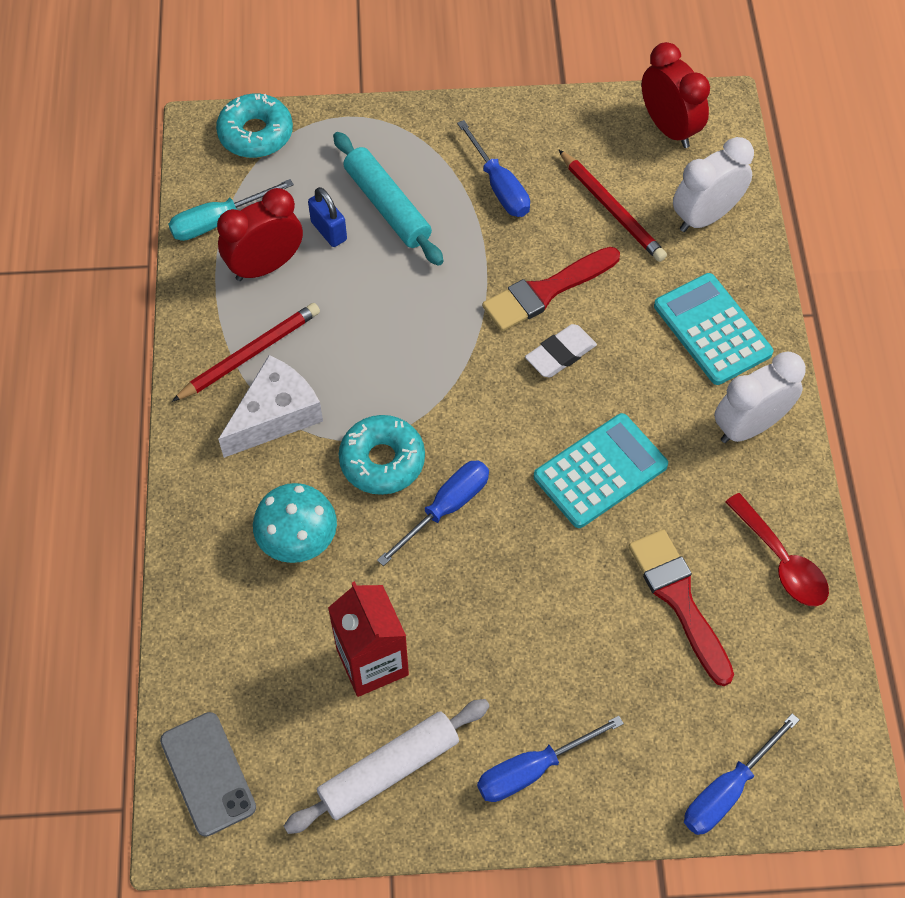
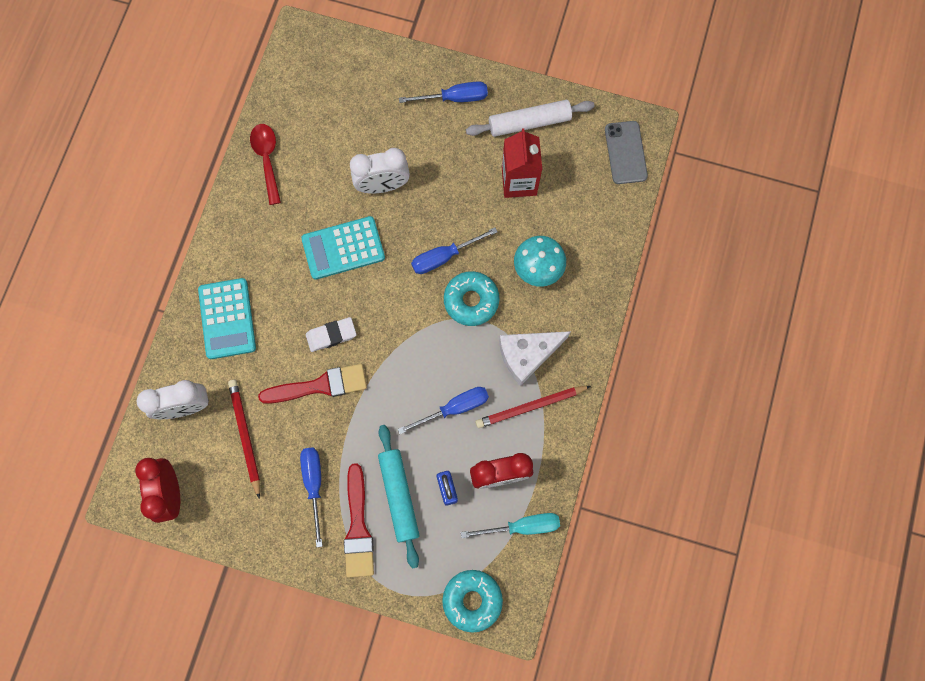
camera: 160 degrees left, 15 degrees up
(679, 599) = (335, 158): red brush -> red brush (358, 527)
(727, 790) = (359, 55): blue screwdriver -> blue screwdriver (454, 408)
(749, 426) = (240, 245): white clock -> white clock (382, 186)

